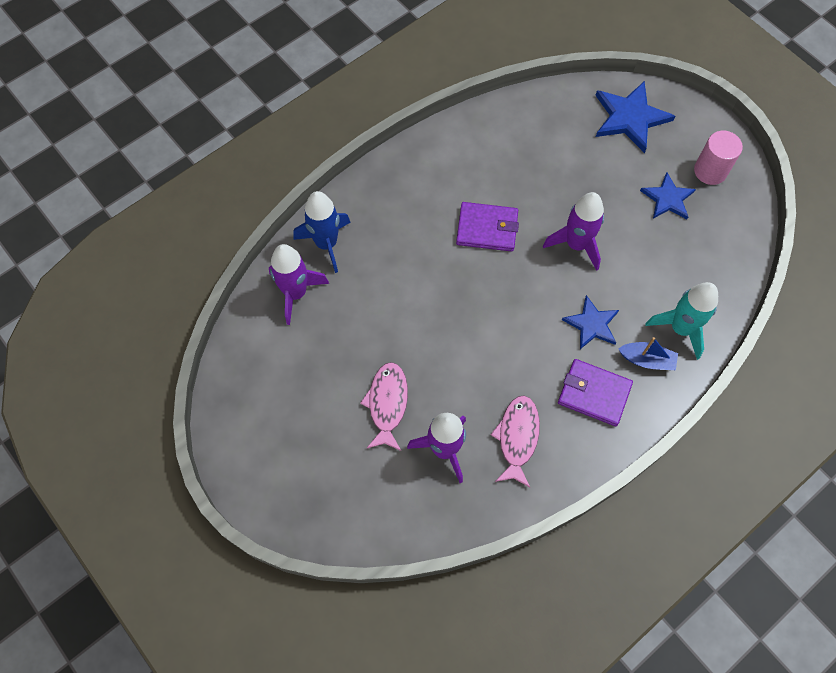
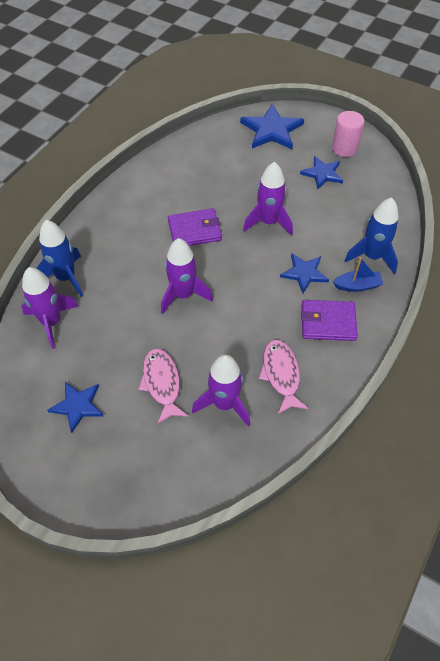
camera: 20 degrees left, 10 degrees down
(293, 399) = (77, 406): none -> blue star
(445, 306) = (183, 295): none -> purple rocket
(680, 328) = (372, 256): turquoise rocket -> blue rocket

